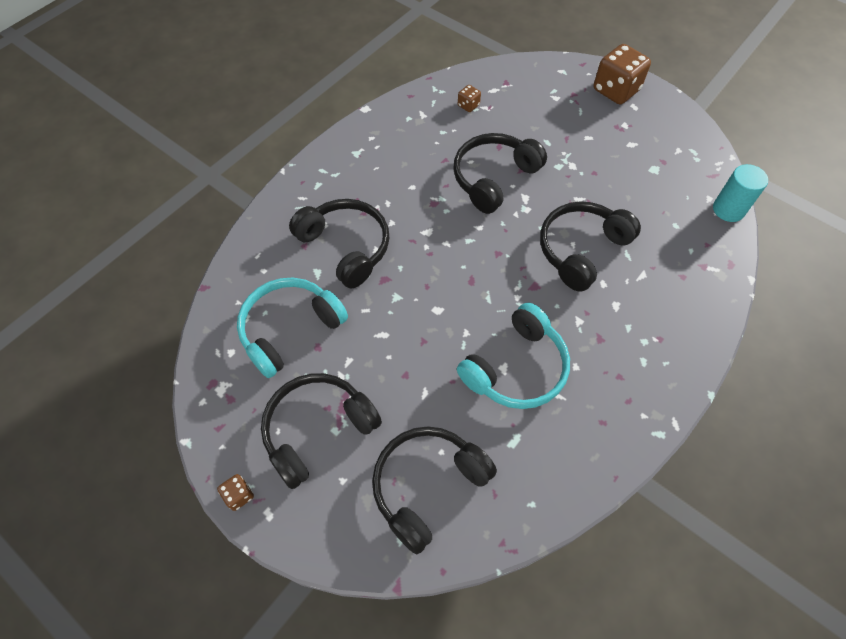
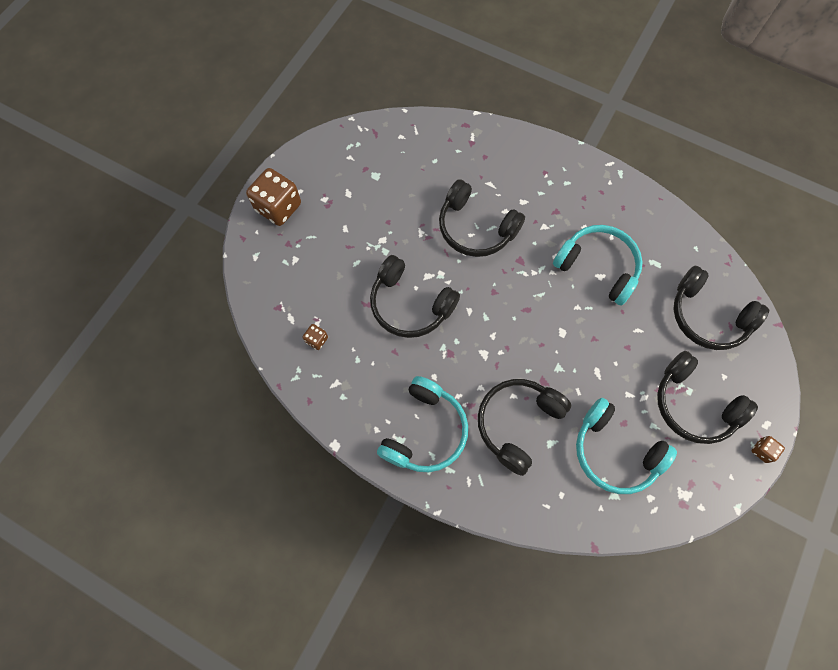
camera: 100 degrees left, 10 degrees up
(359, 172) = (425, 431): none -> turquoise headphones
(728, 209) = (411, 124): turquoise cylinder -> none

